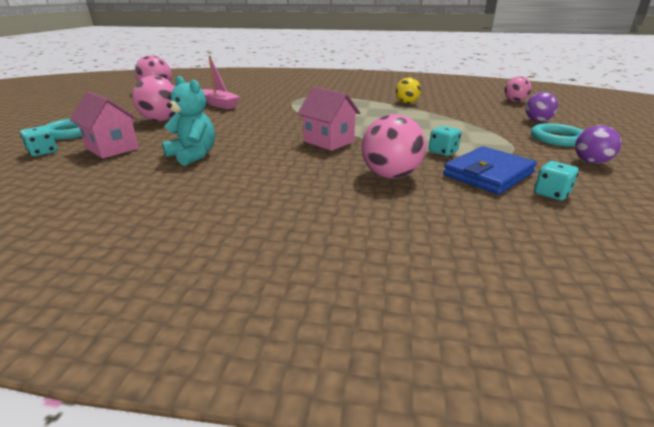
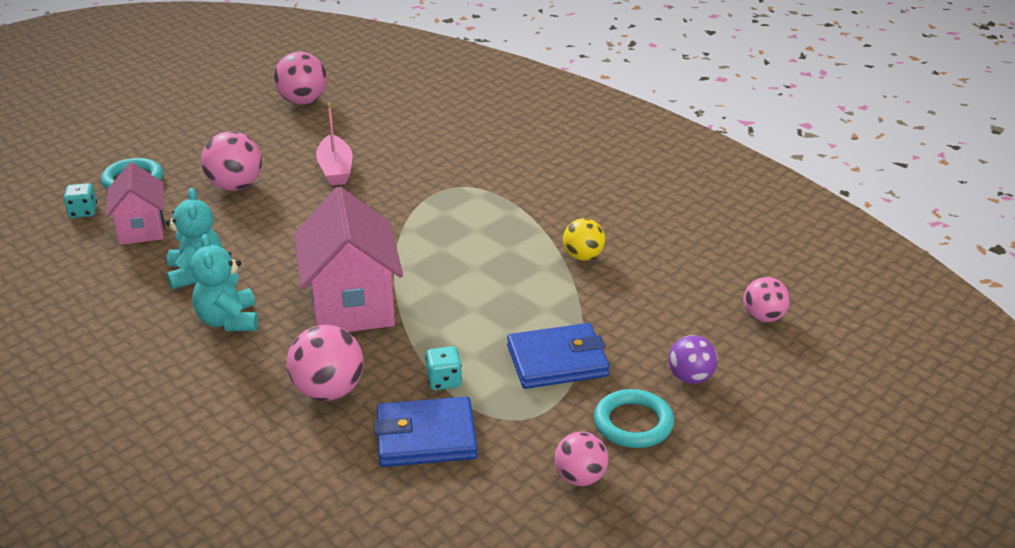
camera: 35 degrees right, 5 degrees up
(257, 167) = (228, 321): none -> turquoise teddy bear
(329, 141) = (352, 306): pink house -> pink house, size x1.62
(475, 131) = (557, 361): none -> blue wallet
(551, 194) = (435, 492): turquoise dice -> none
(590, 162) = (580, 478): purple ball -> pink ball

